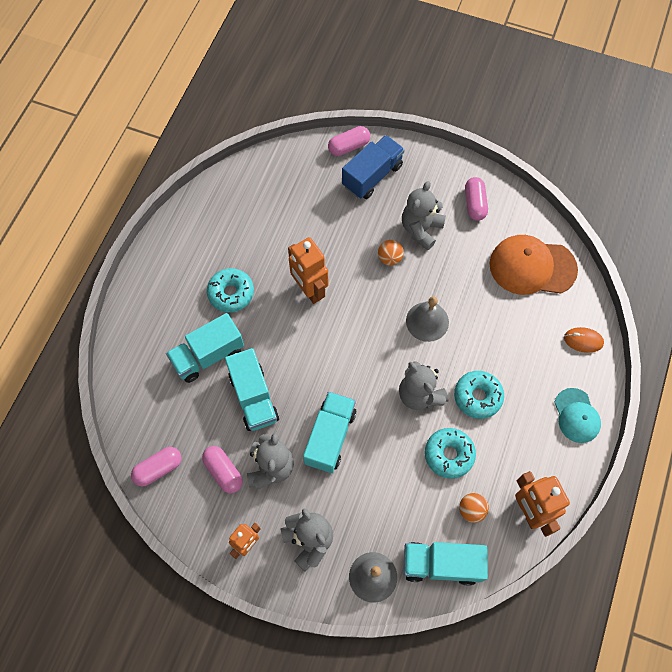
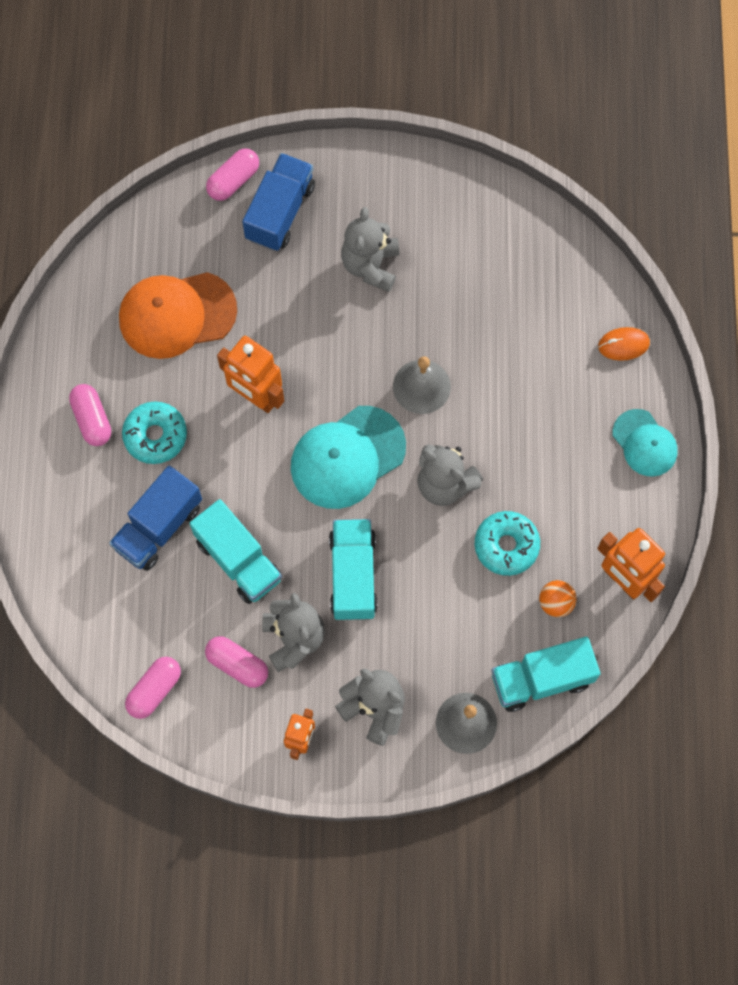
camera: 20 degrees left, 5 degrees up
(208, 355) = (159, 527): turquoise truck -> blue truck
(357, 352) = (347, 457): none -> turquoise cap
(389, 258) = (344, 319): orange ball -> none
(474, 204) = (428, 207): pink capsule -> pink capsule (92, 419)
(477, 397) = (517, 461): turquoise donut -> none
(532, 267) = (530, 269): orange cap -> orange cap (177, 315)

